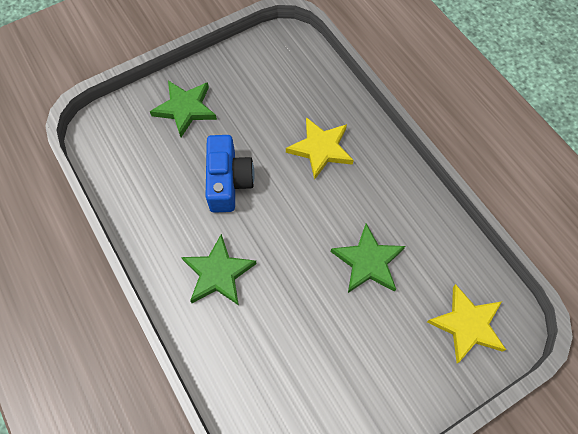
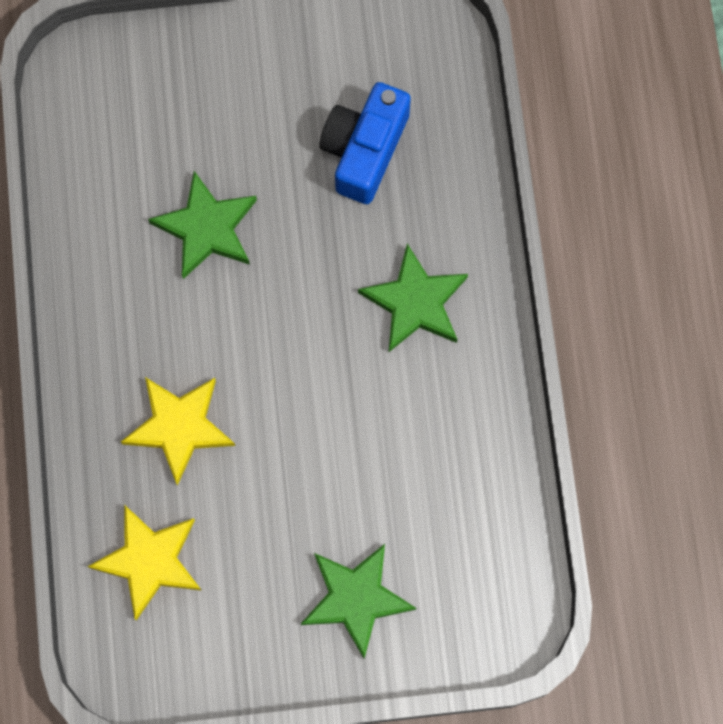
camera: 155 degrees left, 10 degrees up
(228, 181) = (343, 435): blue camera -> blue camera (364, 150)
(467, 325) = (129, 95): yellow star -> yellow star (150, 561)

